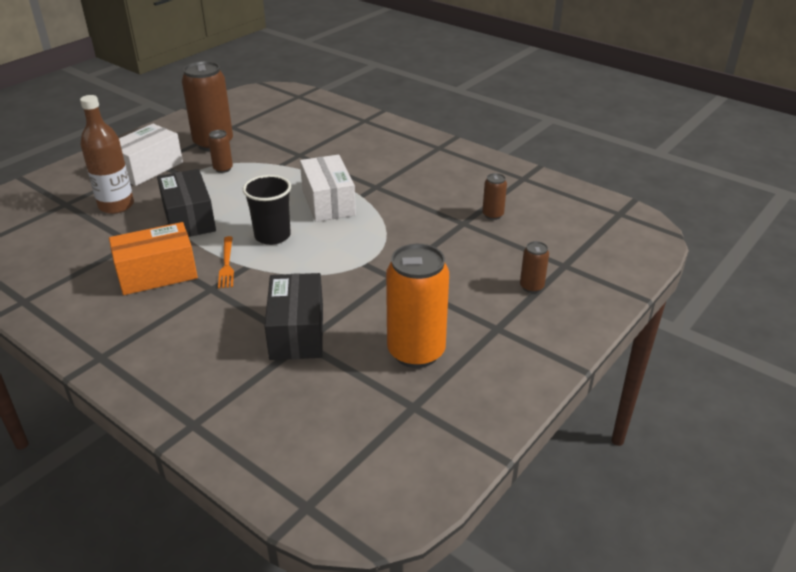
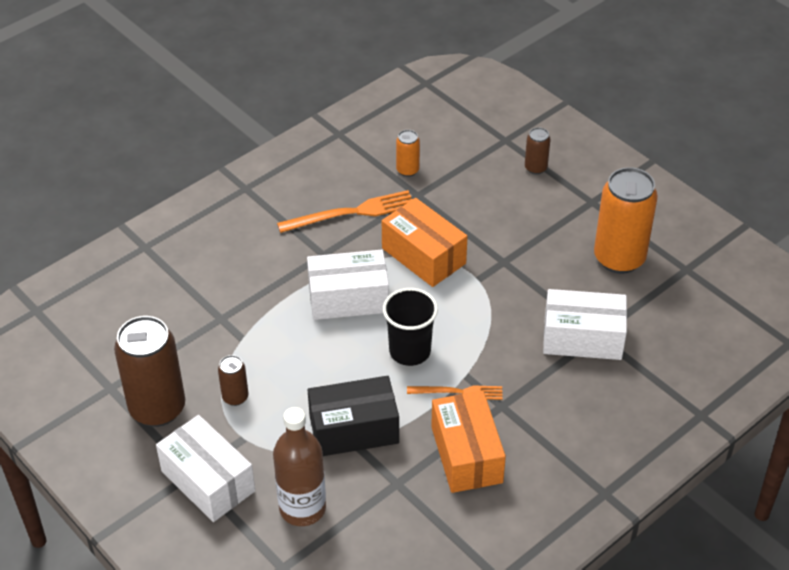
camera: 80 degrees left, 10 degrees up
(297, 332) = (582, 338): black box -> white box
(386, 233) = (423, 256): none -> orange box
(427, 194) = (352, 213): none -> orange fork
(492, 215) = (407, 170): brown can -> orange can

